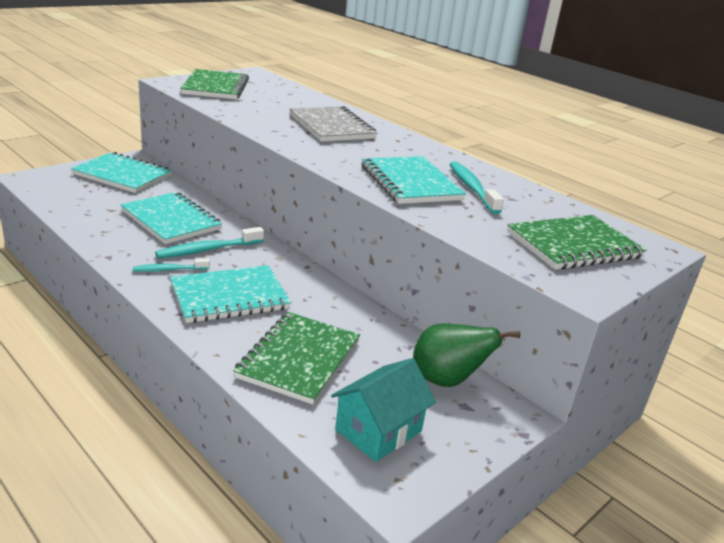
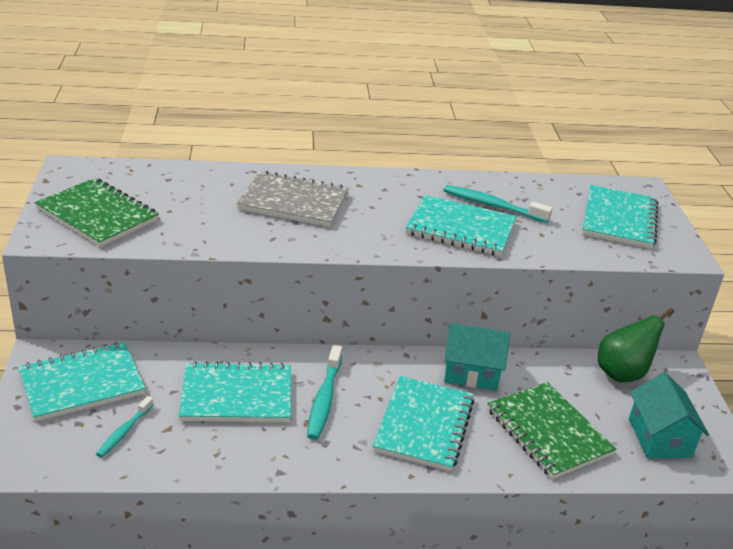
camera: 50 degrees left, 5 degrees up
(169, 270) = (343, 441): turquoise toothbrush -> turquoise toothbrush (124, 432)
(327, 300) = (471, 372): none -> turquoise house
(573, 245) = (619, 219): green notebook -> turquoise notebook

